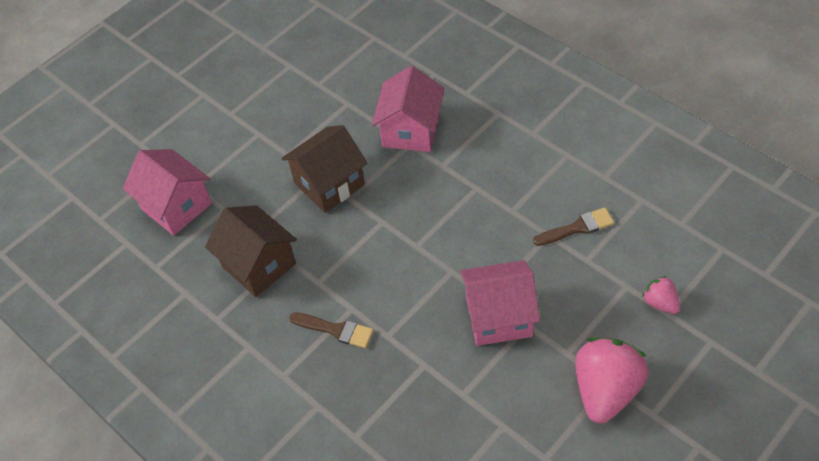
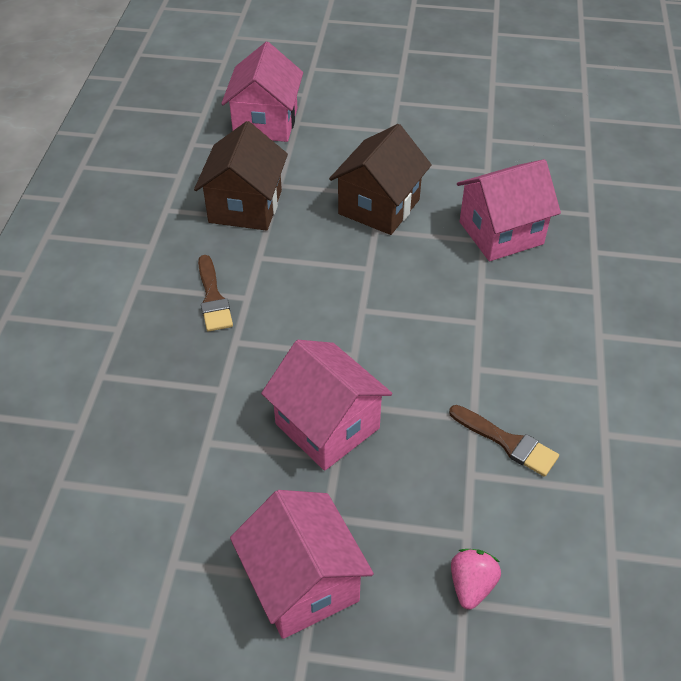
camera: 50 degrees right, 5 degrees down
(329, 184) = (379, 207): brown house -> brown house turned 75 degrees counterclockwise
(606, 390) = (303, 583): pink strawberry -> pink house

